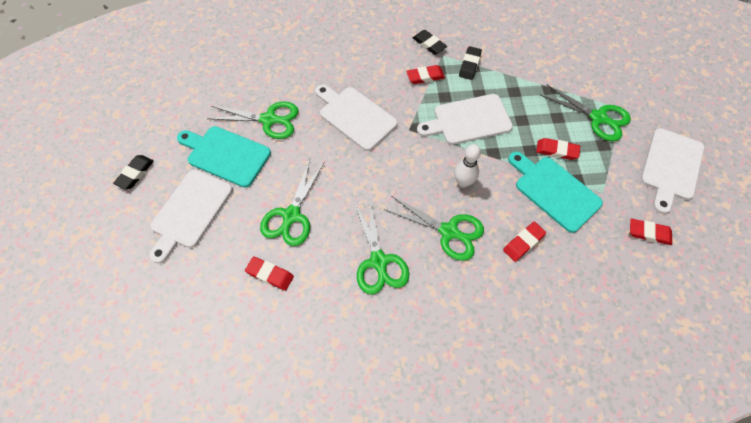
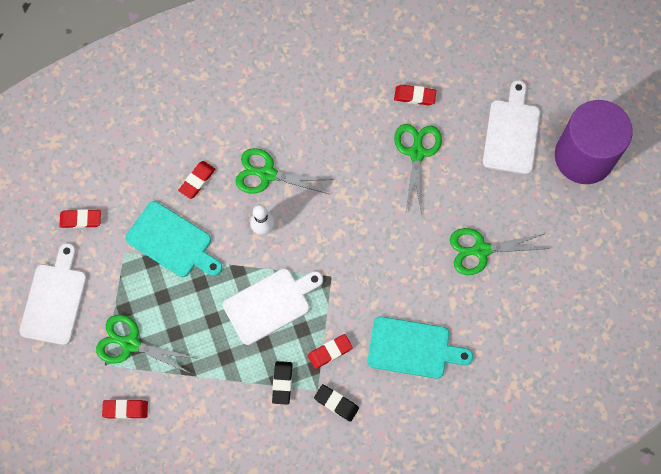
camera: 165 degrees right, 10 degrees up
(135, 173) = (584, 156): black eraser -> purple cylinder
(226, 155) = (506, 198): turquoise cutting board -> turquoise cutting board (413, 348)
(355, 116) = (392, 278): white cutting board -> none
(379, 262) = (323, 130): green scissors -> none
(556, 150) = (173, 289): red eraser -> red eraser (125, 409)

